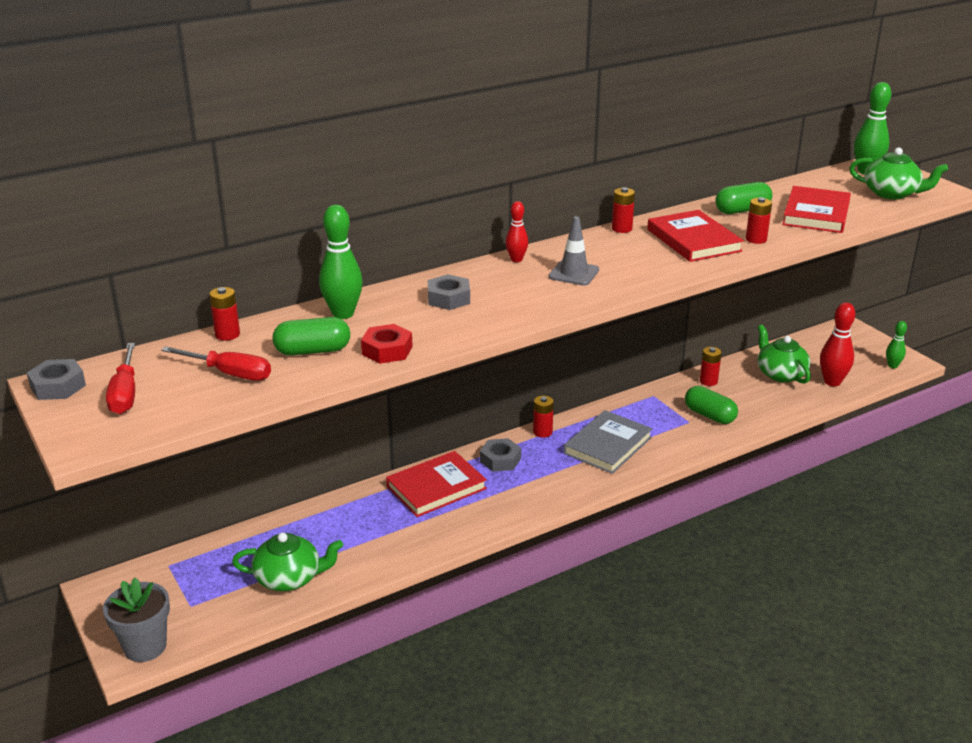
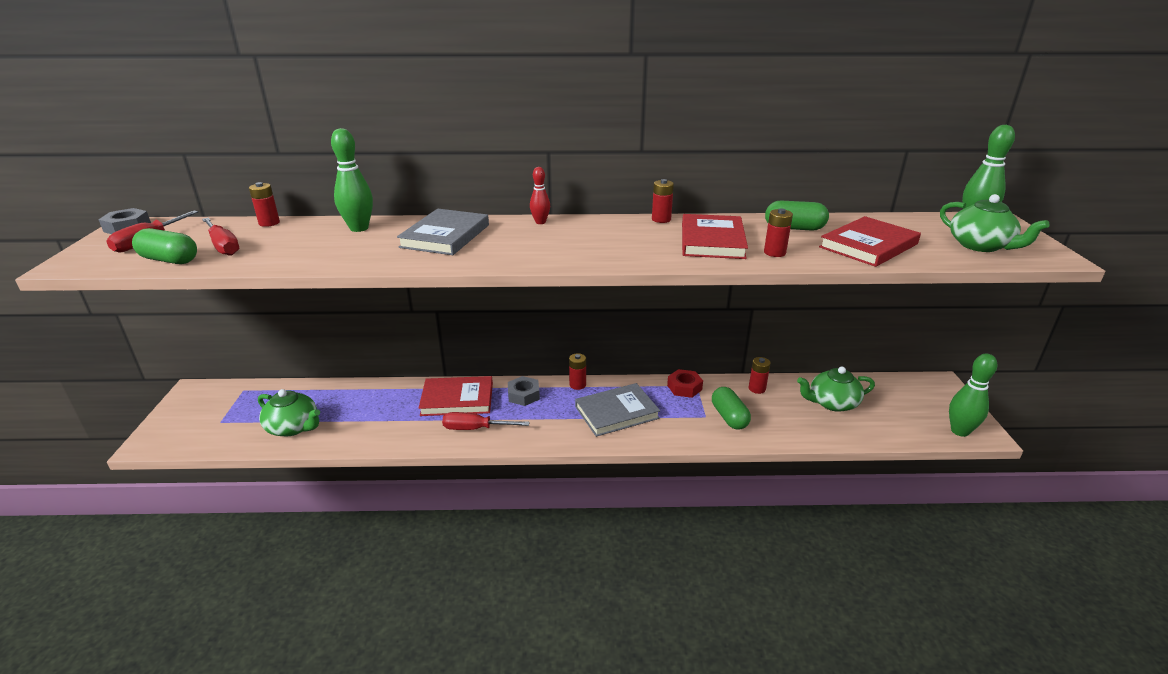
camera: 30 degrees right, 0 degrees up
(145, 646) = (164, 438): grey flower pot -> none
(312, 351) = (296, 246): green capsule -> green capsule (169, 260)
(387, 350) = (341, 259): red nut -> red nut (684, 387)
(448, 298) = (445, 236): grey nut -> grey book
(490, 508) = (475, 429): none -> red screwdriver
(573, 273) = (568, 241): grey traffic cone -> none
(780, 374) = (832, 403): green teapot -> green teapot turned 105 degrees counterclockwise
(832, 382) = (878, 426): red bowling pin -> none
(892, 366) = (959, 431): green bowling pin -> green bowling pin, size x1.71

